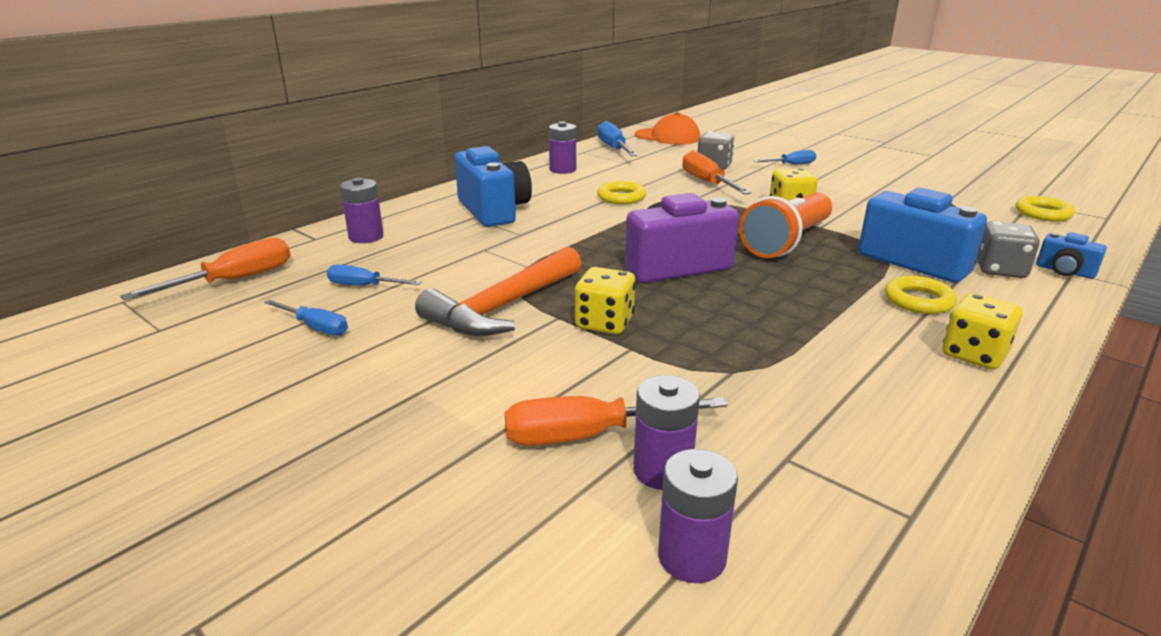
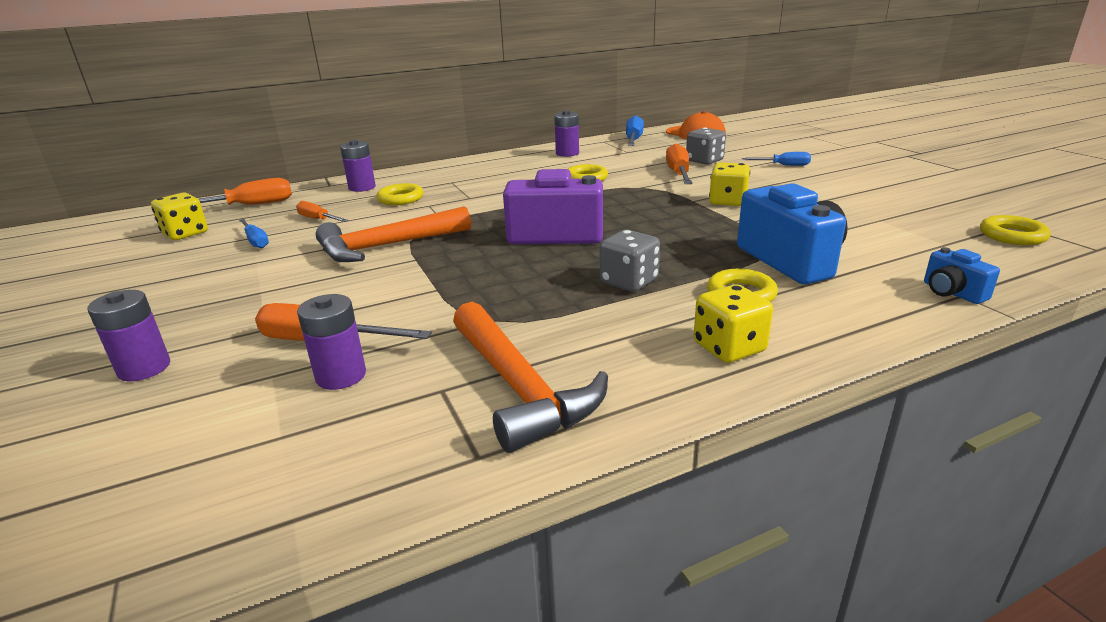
camera: 25 degrees right, 0 degrees up
(364, 286) = (318, 219): blue screwdriver -> orange screwdriver
(438, 245) = (401, 199): none -> yellow ring
(493, 211) = (472, 179): blue camera -> none
(604, 323) = (443, 268): yellow dice -> yellow dice (185, 234)
(692, 557) = (280, 436): purple battery -> purple battery (144, 368)
(787, 242) = (683, 229): orange flashlight -> none
(857, 437) = (520, 388): none -> orange hammer
(1000, 270) = (874, 280): grey dice -> grey dice (629, 281)

